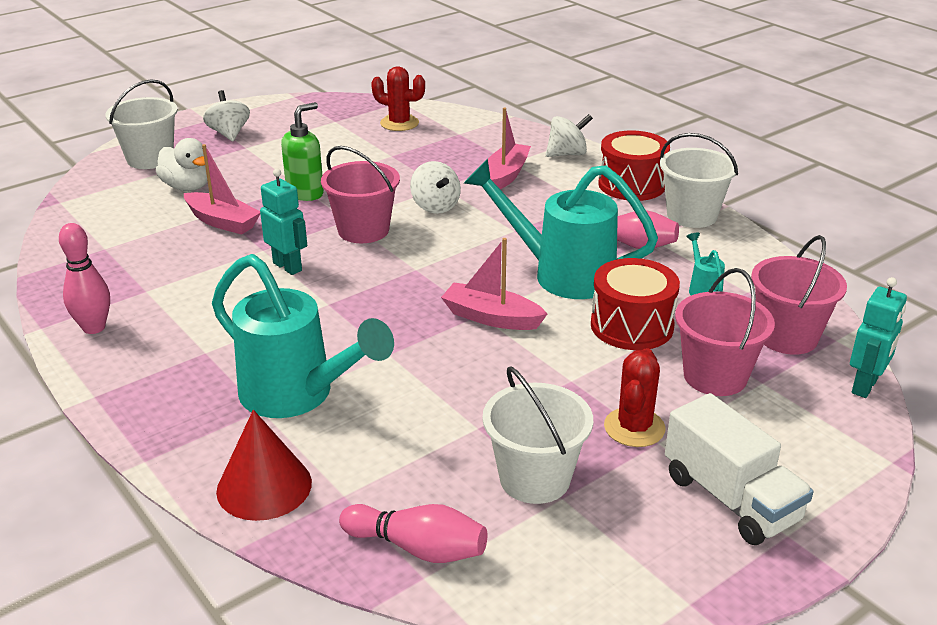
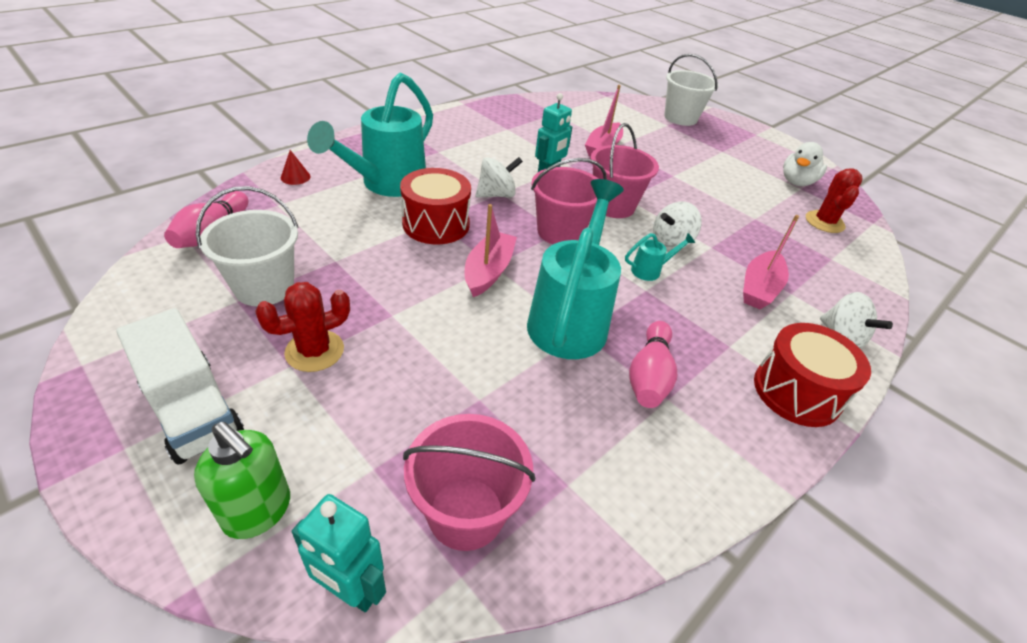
camera: 80 degrees right, 10 degrees up
(94, 328) = (464, 117): pink bowling pin -> none
(187, 187) = (647, 133): white duck -> white duck (796, 182)
(229, 133) = (740, 143): white spinning top -> white spinning top (496, 195)
(264, 486) = (295, 177): red cone -> red cone, size x0.49
(305, 193) = (662, 178): green soap dispenser -> green soap dispenser (258, 511)
(506, 175) = (759, 288): pink boat -> pink boat turned 105 degrees clockwise
(632, 326) = (482, 364): red drum -> red drum (436, 224)
(634, 428) = (314, 351): red cactus -> red cactus turned 45 degrees counterclockwise
(692, 215) = (745, 447): white bucket -> none
(702, 289) = (565, 436): turquoise watering can -> turquoise watering can (651, 270)
(715, 376) = (388, 424): pink bucket -> pink bucket (560, 232)
(730, 498) = (192, 410): white truck -> white truck turned 90 degrees counterclockwise

